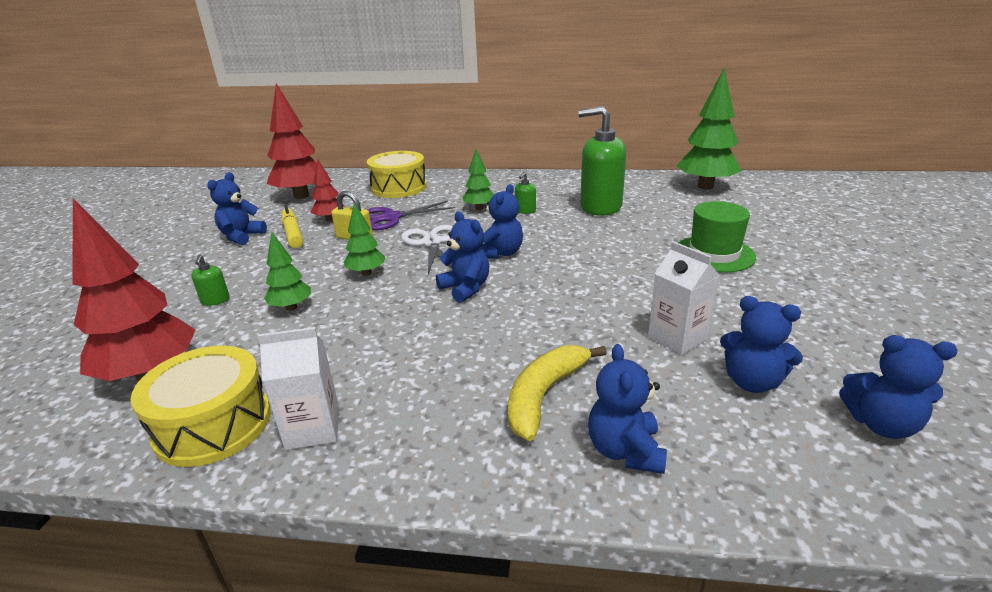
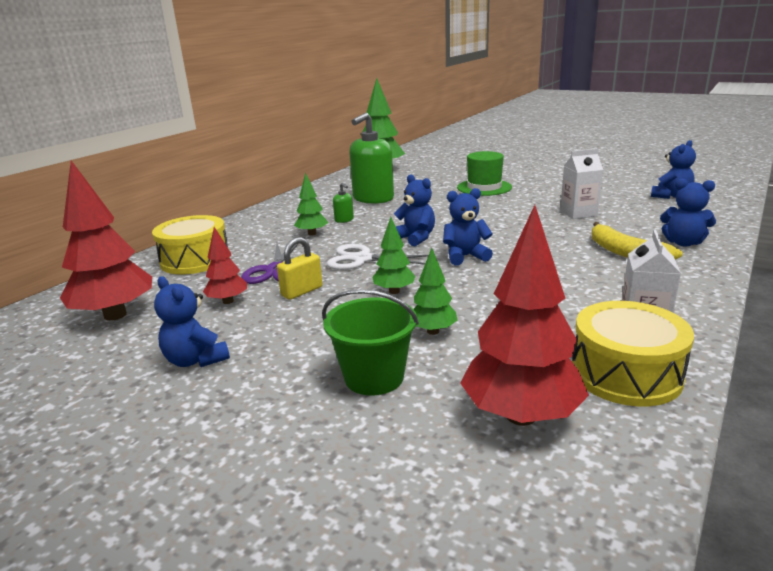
camera: 65 degrees left, 5 degrees down
(215, 300) = (374, 377): green soap dispenser -> green bucket
(293, 233) = (238, 325): yellow marker -> none
(752, 382) = (629, 208): blue teddy bear -> none

